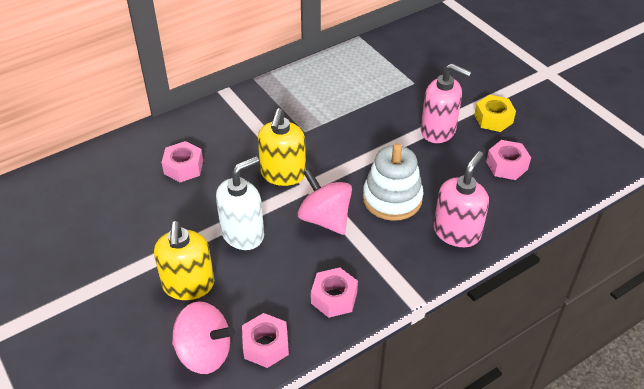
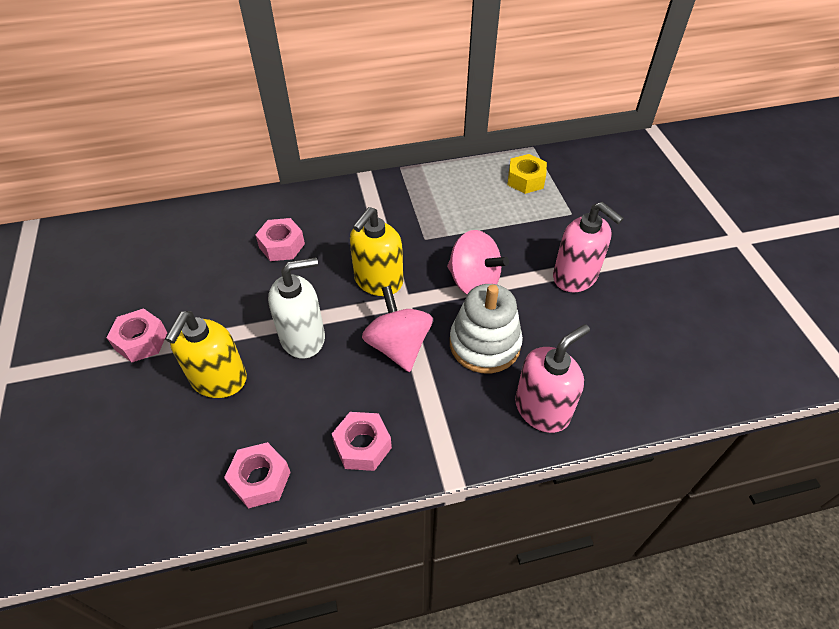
camera: 20 degrees right, 5 degrees up
(204, 353) = (193, 465): pink spinning top -> pink spinning top (473, 281)
(493, 119) = (647, 279): yellow nut -> yellow nut (525, 180)
(506, 165) = (640, 342): pink nut -> pink nut (141, 341)

